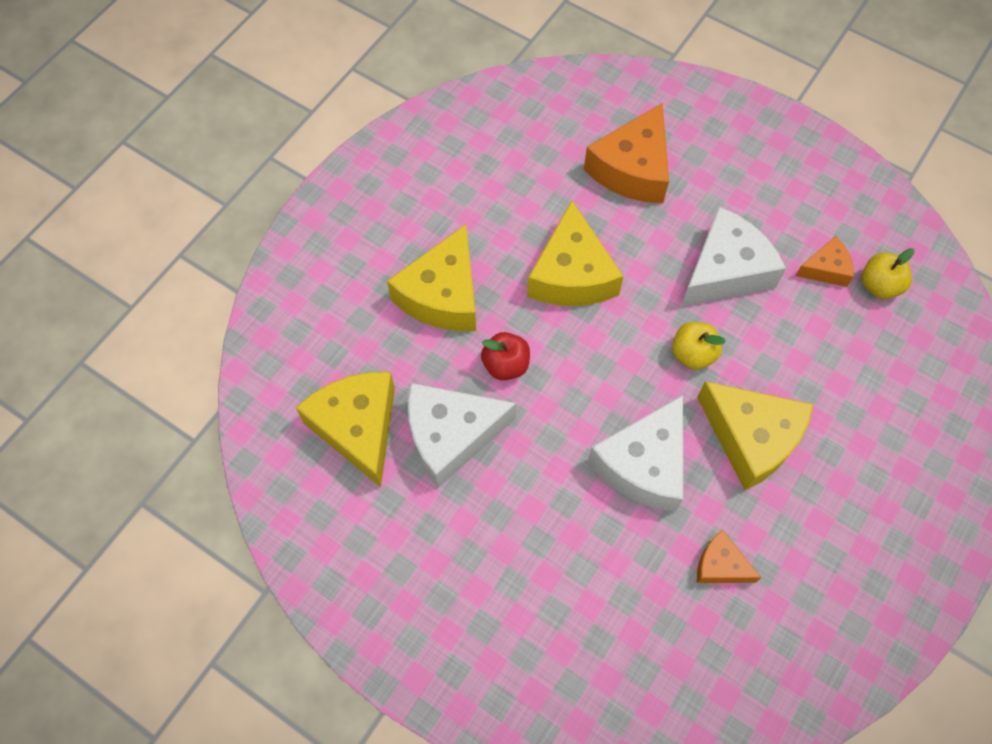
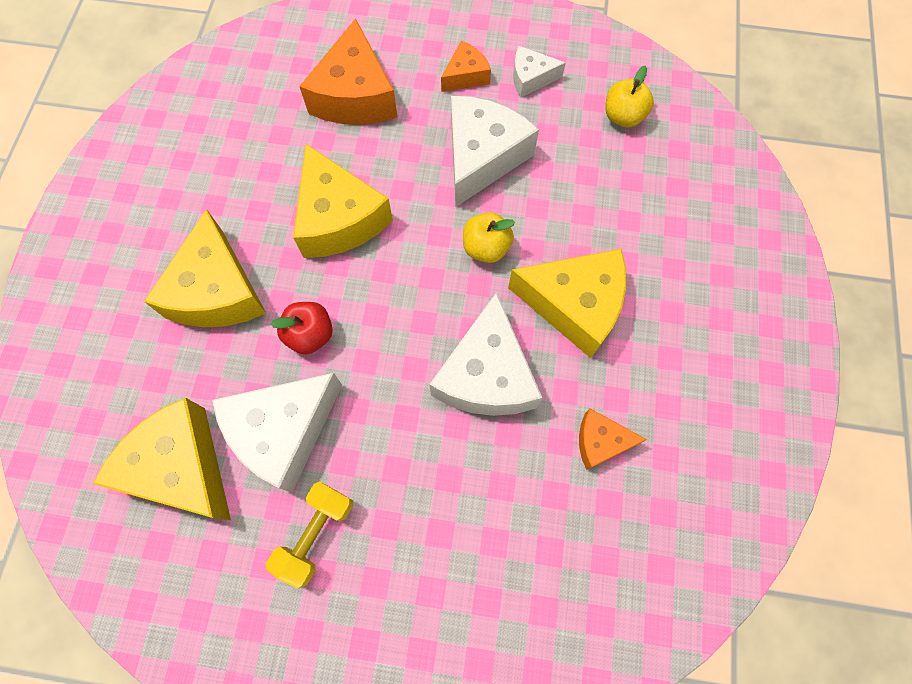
camera: 25 degrees left, 5 degrees up
(444, 529) = (316, 534): none -> yellow dumbbell
(805, 215) = (531, 78): none -> white cheese
(826, 269) = (570, 120): orange cheese -> orange cheese (466, 76)

